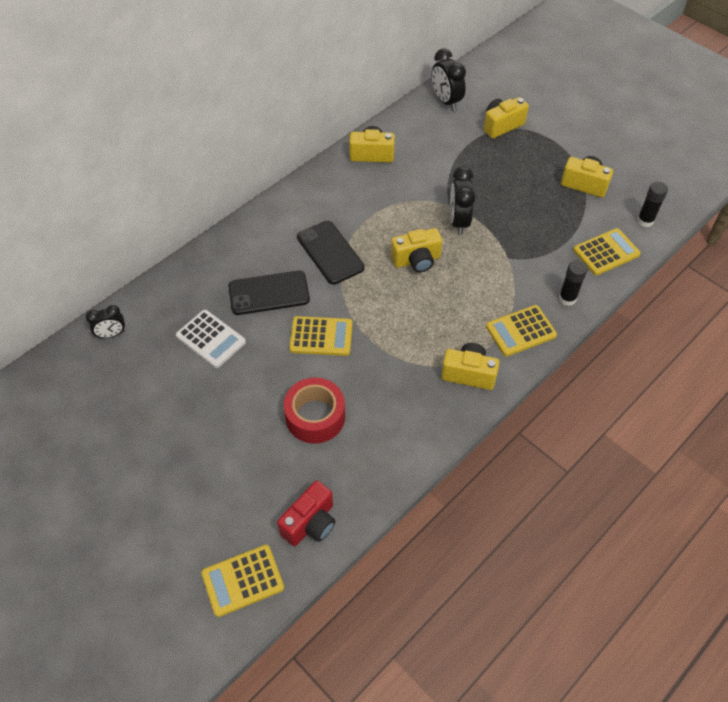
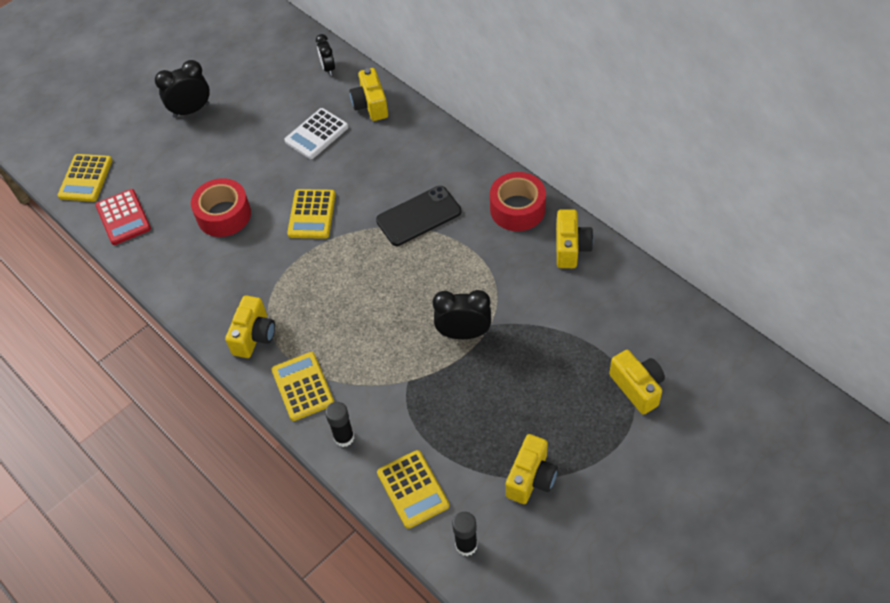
camera: 95 degrees right, 0 degrees up
(243, 580) = (85, 178): yellow calculator -> yellow calculator turned 150 degrees counterclockwise
(269, 293) = (367, 171): black phone -> none
(310, 523) = (123, 217): red camera -> red calculator
(327, 185) = (517, 209): none -> red tape
(416, 260) = (406, 292): yellow camera -> yellow camera (371, 105)
(446, 101) = (678, 325): black clock -> black clock (191, 110)

